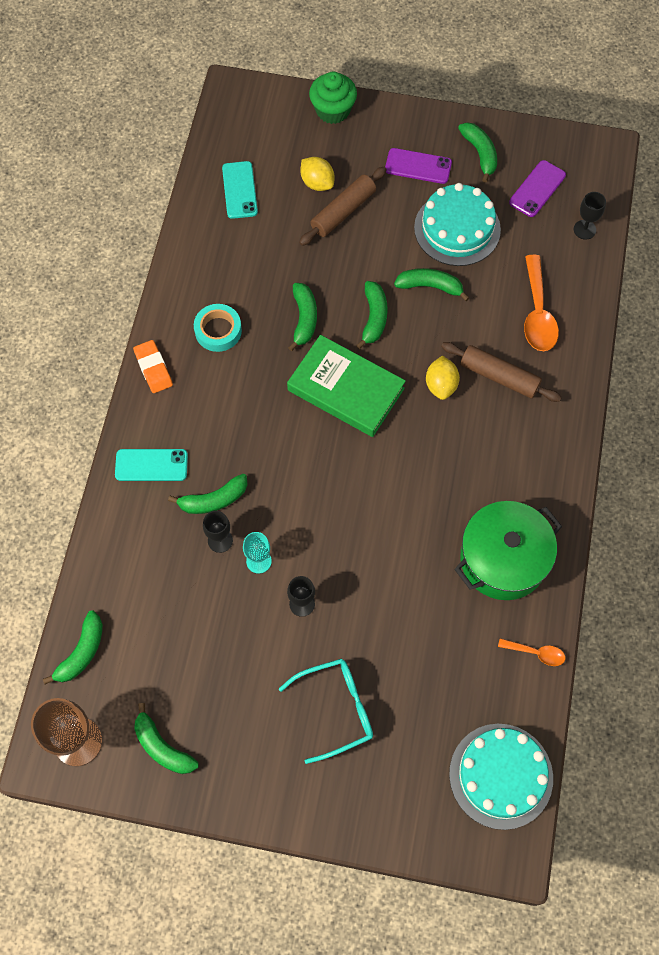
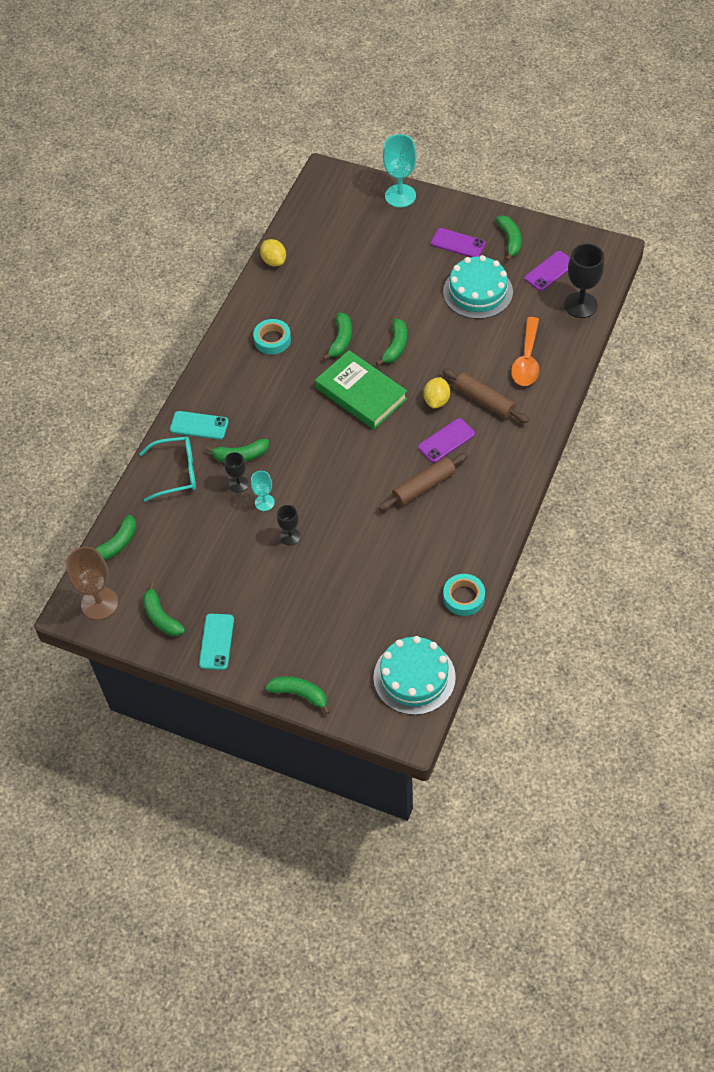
camera: 15 degrees right, 10 degrees down
(153, 368) = (217, 359): orange eraser -> none
(239, 190) = (313, 244): turquoise phone -> turquoise phone (216, 642)
(317, 183) = (375, 246): yellow lemon -> yellow lemon (274, 261)
(333, 110) = (400, 196): green cupcake -> turquoise goblet
(336, 709) = (298, 612): turquoise glasses -> turquoise glasses (176, 472)
(343, 211) = (390, 268): brown rolling pin -> brown rolling pin (424, 486)
(430, 286) = (446, 330): green banana -> green banana (300, 694)
(465, 438) = (446, 440): none -> purple phone
(503, 559) = (454, 529): green pot -> none
(536, 653) = (463, 597): orange spoon -> turquoise tape
(584, 229) = (580, 305): black goblet -> black goblet, size x1.80

